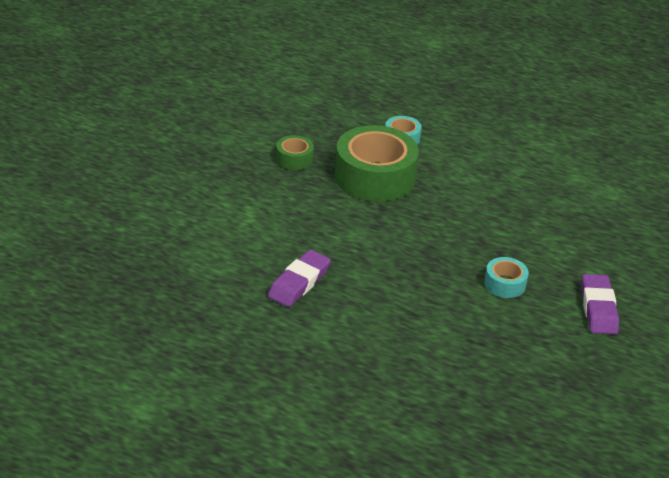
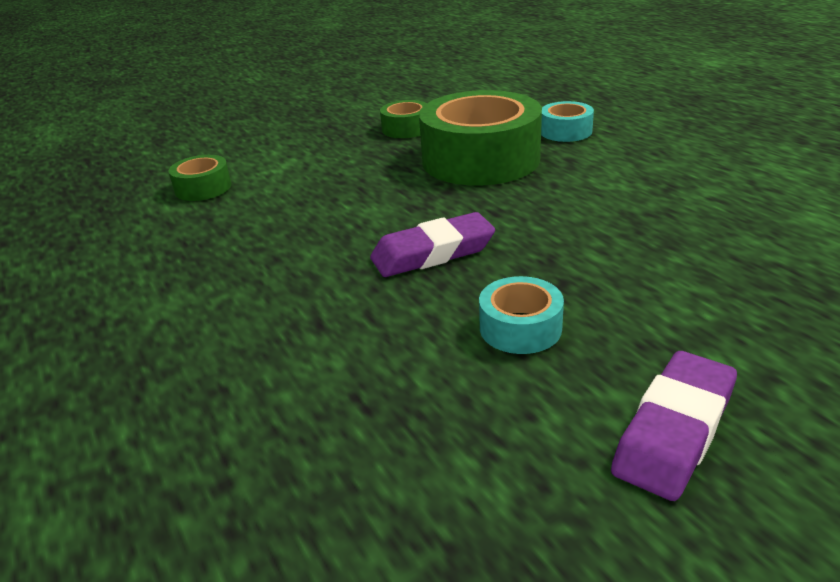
camera: 40 degrees right, 5 degrees down
(221, 249) = (203, 188): none -> green tape
(299, 283) = (229, 242): purple eraser -> purple eraser (433, 253)

